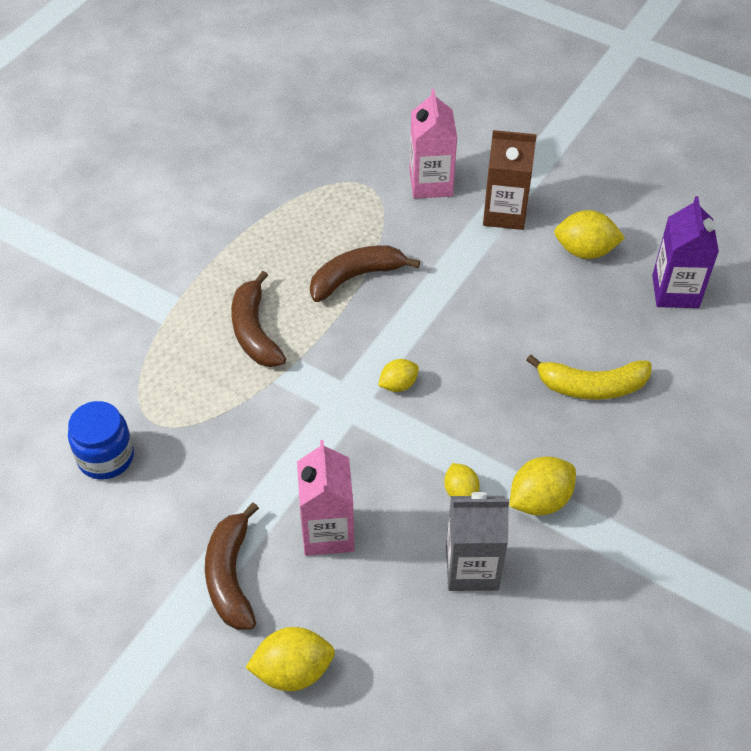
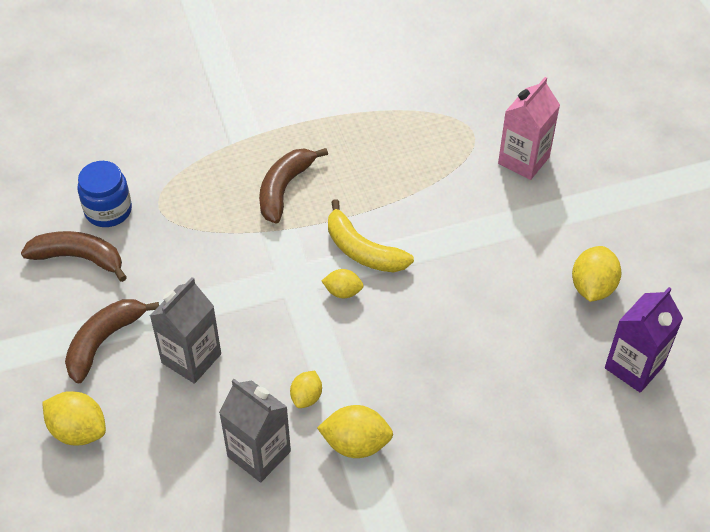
camera: 40 degrees right, 0 degrees up
(328, 532) = (191, 358): pink carton -> grey carton
(356, 277) = (394, 195): brown banana -> brown banana (79, 258)
(504, 213) = (558, 218): brown carton -> none
(585, 251) = (592, 287): yellow lemon -> yellow lemon turned 60 degrees clockwise
(591, 386) = (484, 391): yellow banana -> yellow banana (362, 250)

